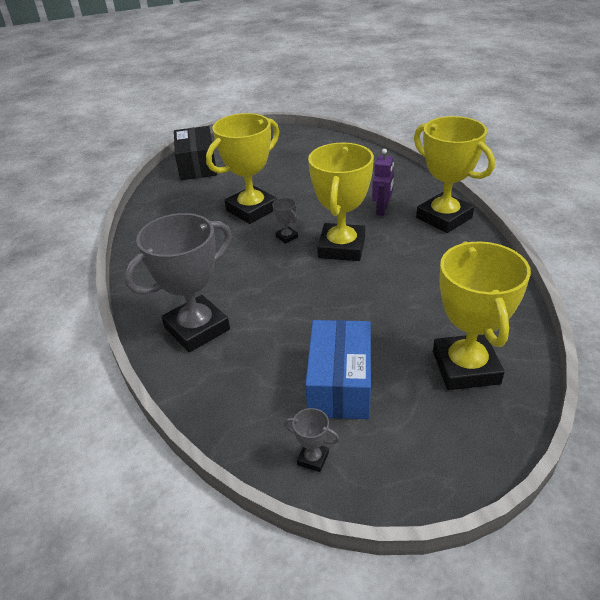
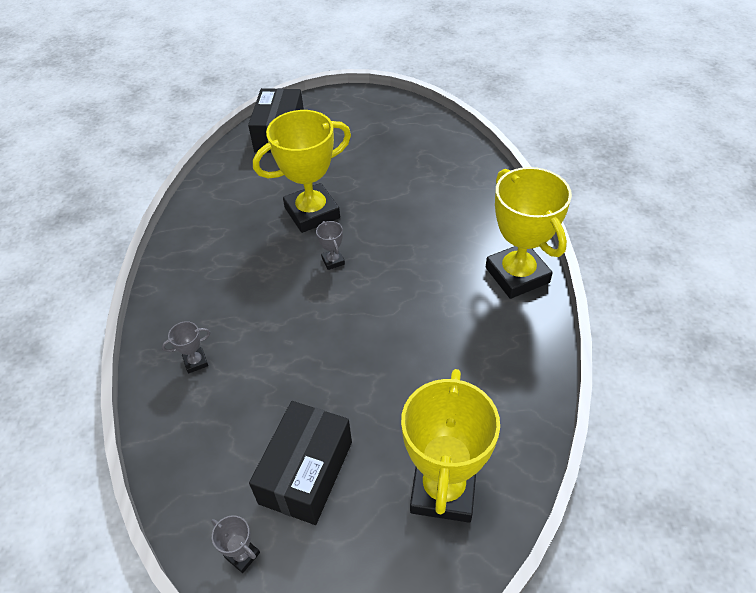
camera: 15 degrees right, 10 degrees up
(197, 329) = (195, 362): grey trophy -> grey trophy, size x0.40
(340, 383) = (306, 472): blue box -> black box
(341, 247) = (384, 290): yellow trophy -> none
(382, 210) = (452, 247): purple robot -> none

